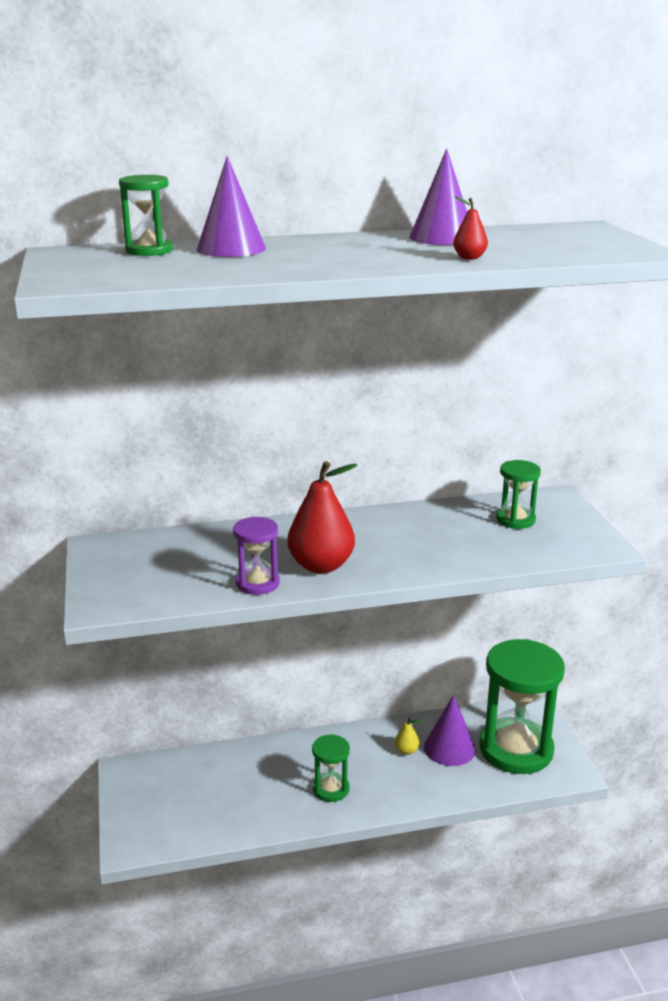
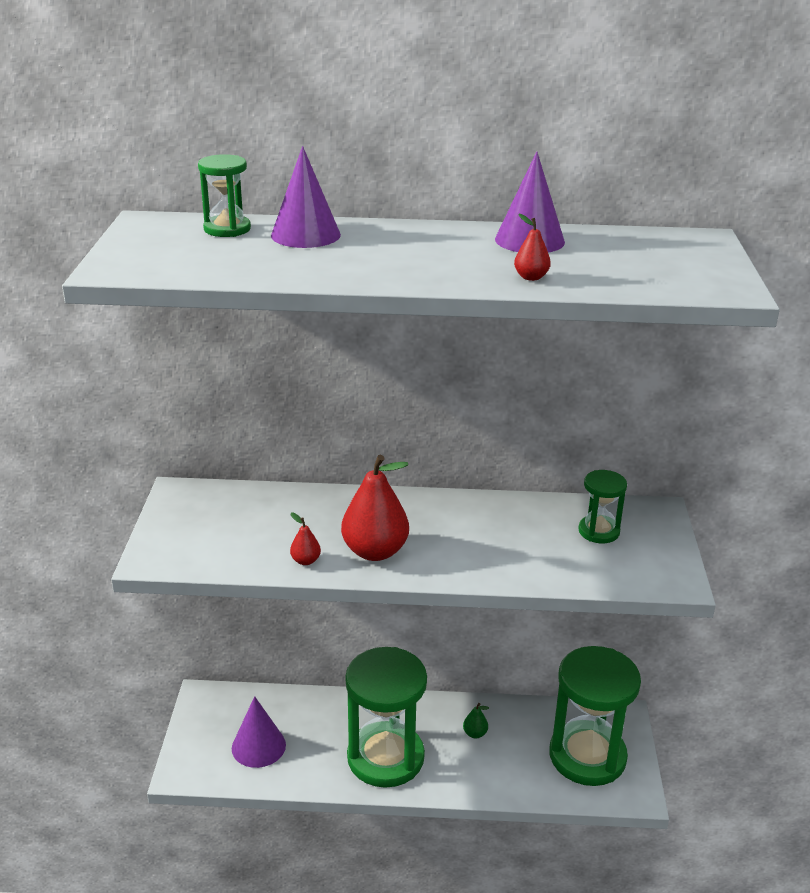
camera: 15 degrees right, 5 degrees up
(257, 583) = (305, 561): purple hourglass -> red pear
(331, 789) = (385, 757): green hourglass -> green hourglass, size x2.10
(406, 750) = (475, 733): yellow pear -> green pear
(449, 748) = (519, 740): purple cone -> purple cone (258, 746)

